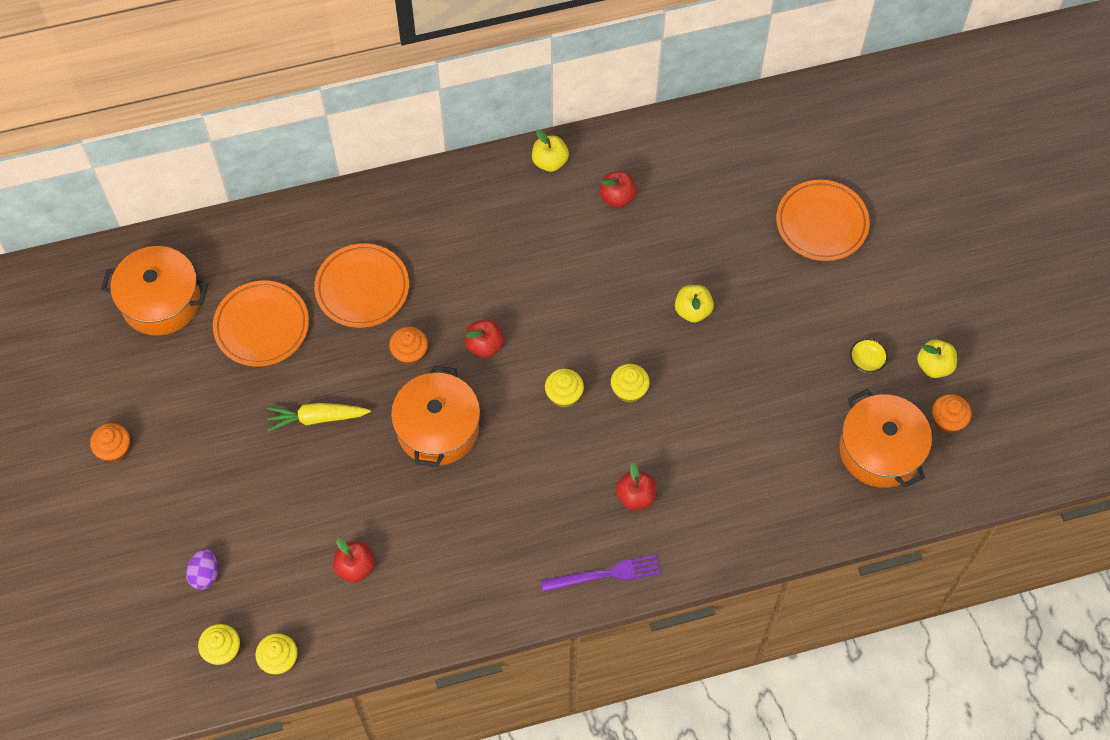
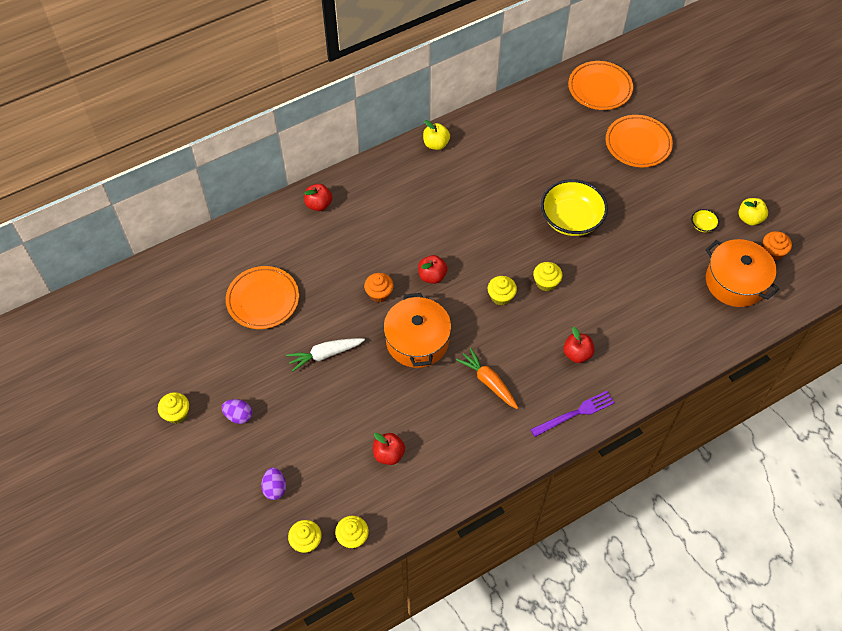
camera: 15 degrees left, 5 degrees down
(114, 449) = (176, 413): orange cupcake -> yellow cupcake
(161, 301) = (181, 299): orange pot -> none
(188, 471) = (239, 416): none -> purple egg
(317, 418) = (325, 354): yellow carrot -> white carrot
(362, 288) = (329, 257): orange plate -> orange plate (599, 88)
(510, 505) = (488, 382): none -> orange carrot
(617, 197) = (491, 157): red apple -> red apple (318, 204)
(692, 311) = (571, 219): yellow apple -> yellow bowl

